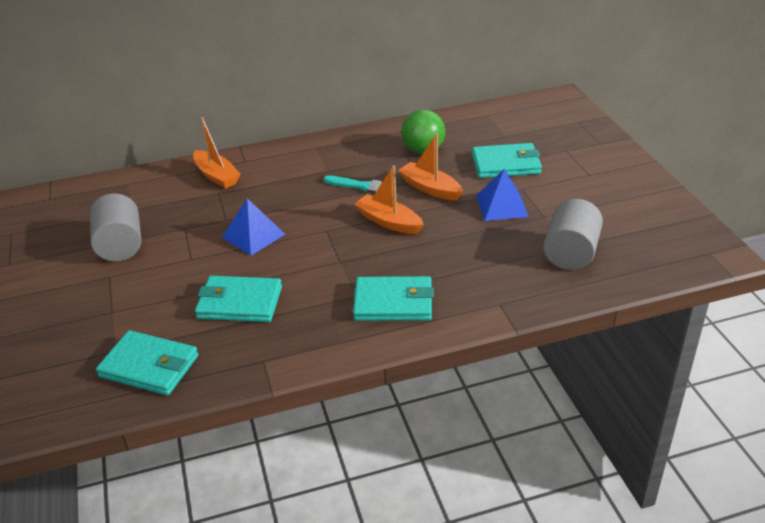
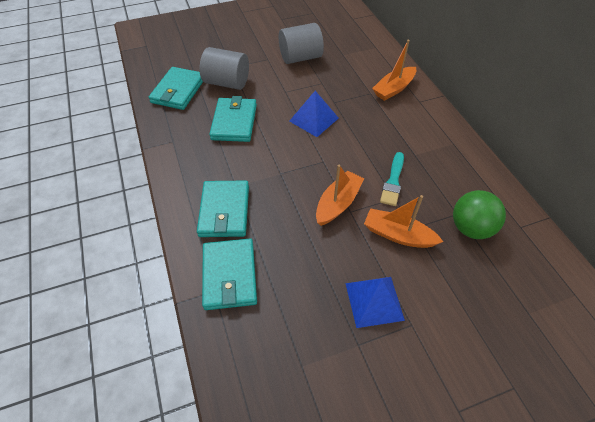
camera: 85 degrees right, 15 degrees up
(430, 188) = (398, 235): orange boat -> orange boat turned 105 degrees counterclockwise
(506, 164) = (461, 310): turquoise wallet -> turquoise wallet (229, 276)
(571, 253) = (289, 367): grey cylinder -> grey cylinder (227, 83)

